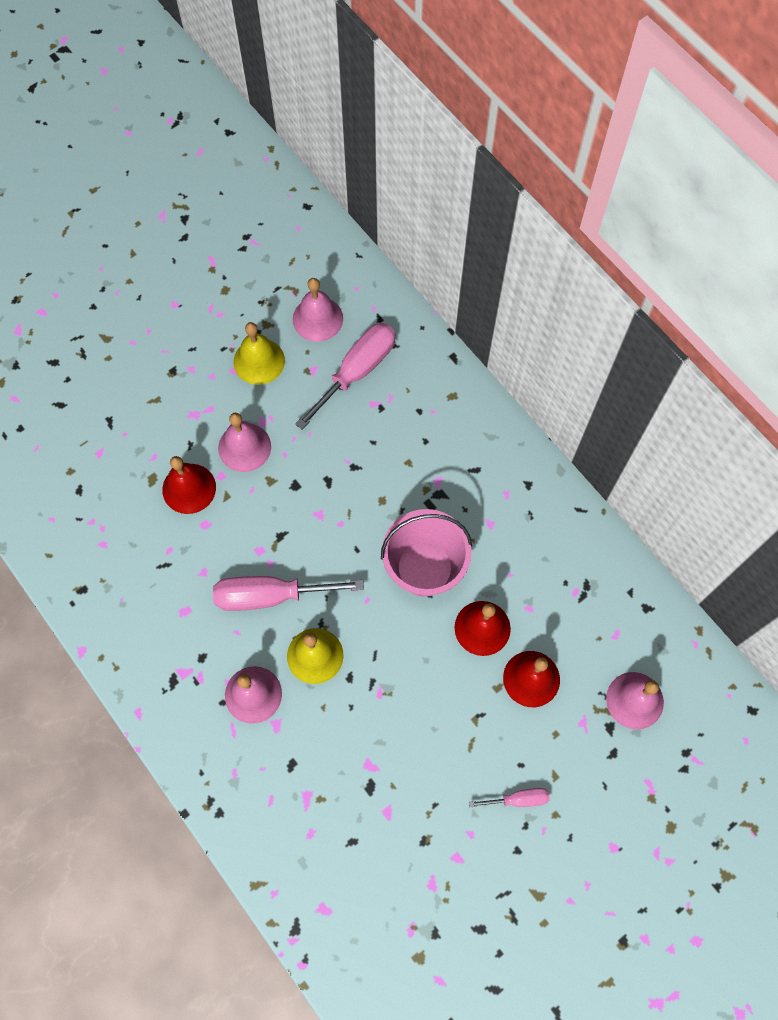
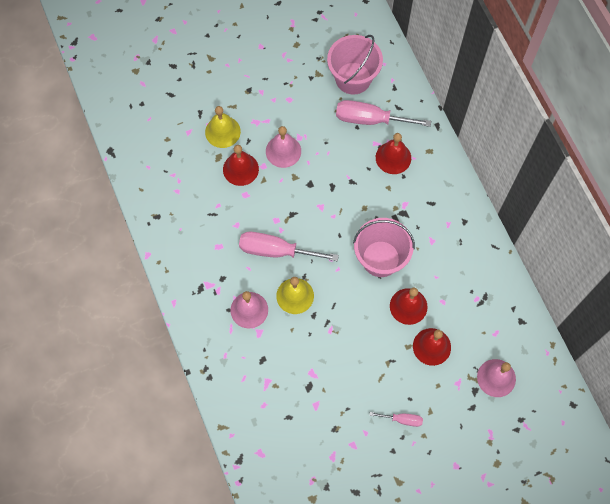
camera: 15 degrees right, 0 degrees up
(259, 361) = (307, 97): yellow bell -> yellow bell (222, 131)
(317, 319) = (353, 78): pink bell -> pink bucket
(357, 371) = (370, 119): pink screwdriver -> pink screwdriver turned 135 degrees counterclockwise
(404, 418) = (393, 157): none -> red bell

